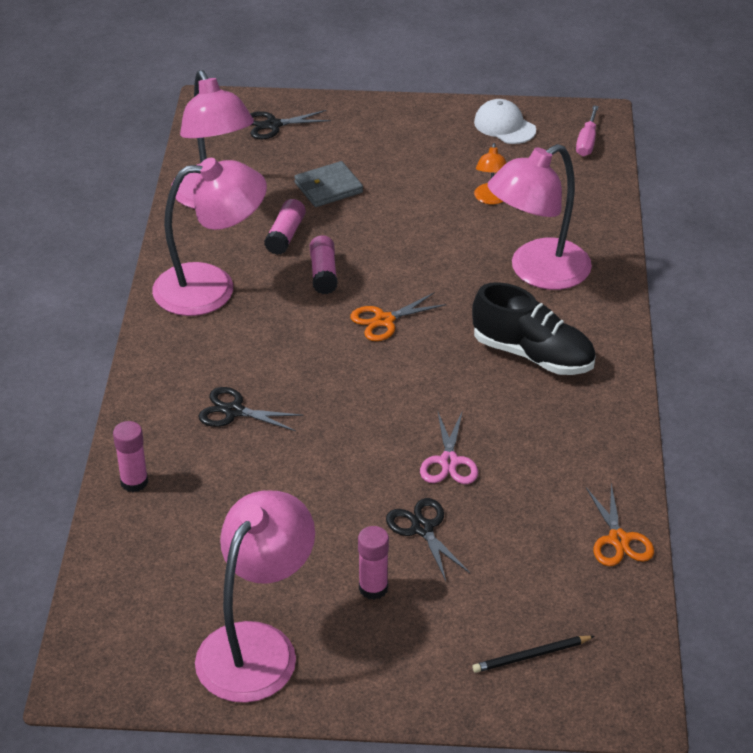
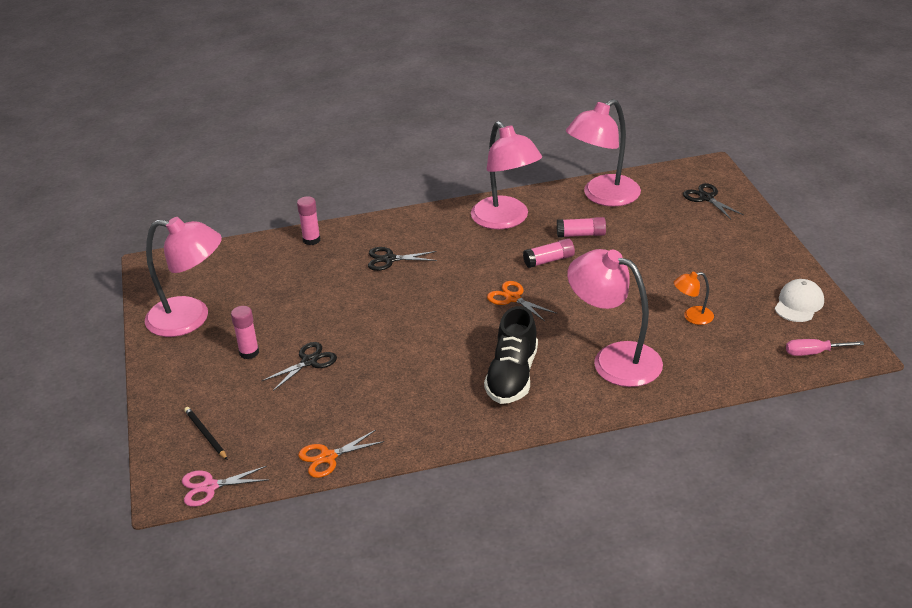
camera: 75 degrees right, 5 degrees down
(234, 411) = (389, 259): black scissors -> black scissors turned 90 degrees counterclockwise
(328, 188) = (649, 239): grey wallet -> none
(449, 461) = (378, 359): pink scissors -> pink scissors (209, 486)

